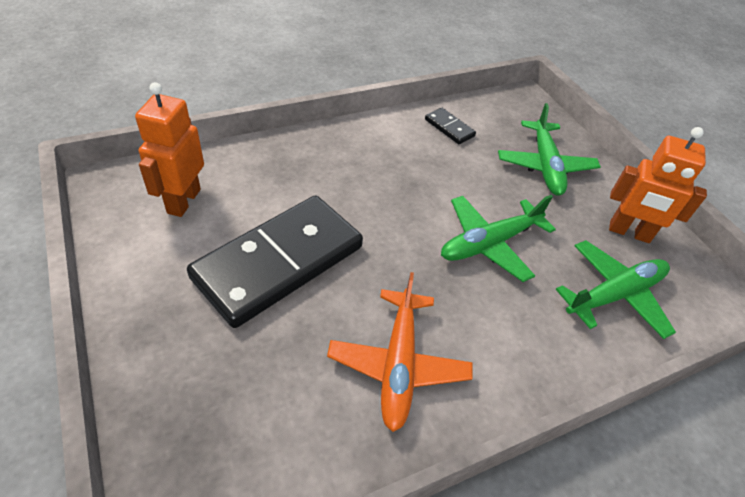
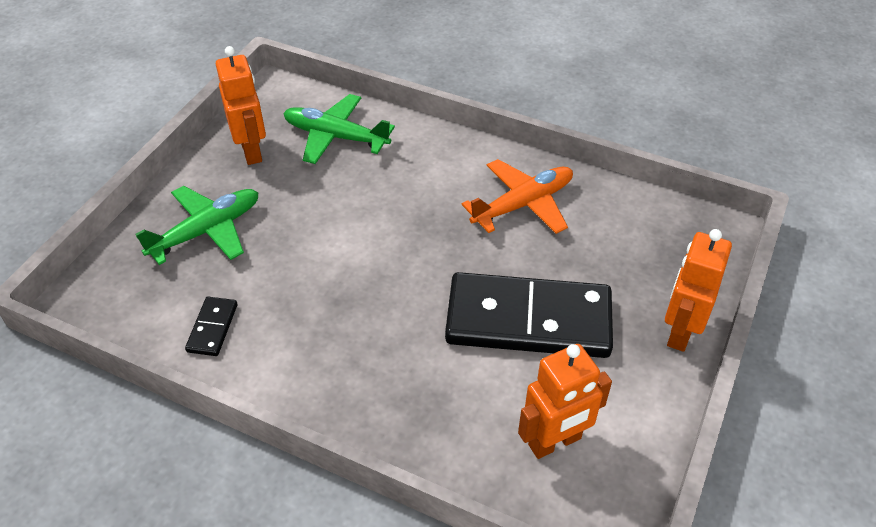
camera: 125 degrees left, 0 degrees up
(142, 347) = (680, 331): none -> orange robot
(489, 243) = (358, 217): green plane -> none

